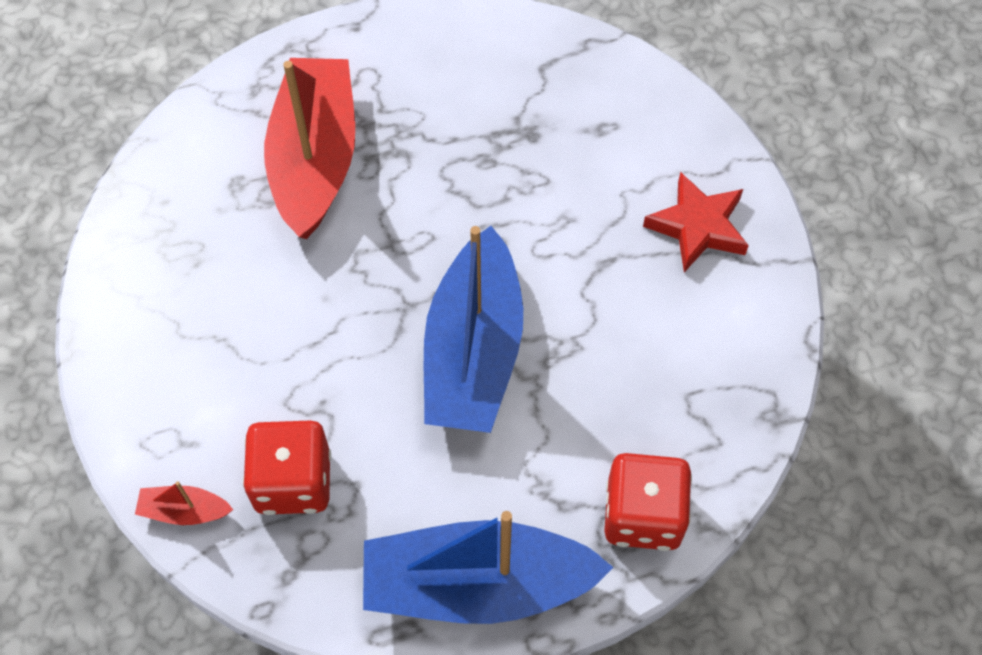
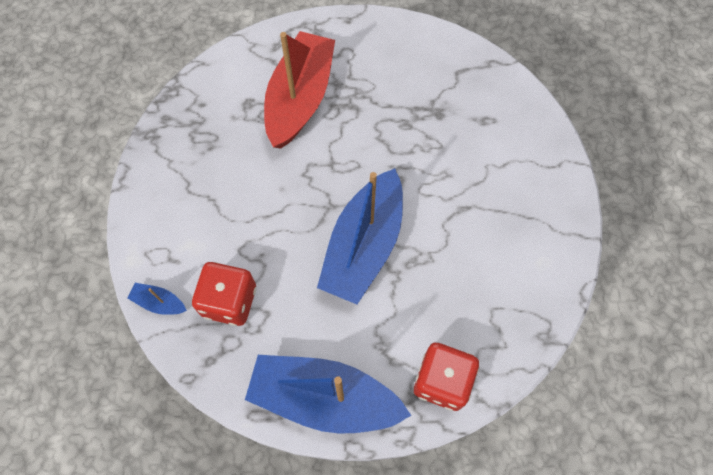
camera: 15 degrees right, 5 degrees up
(184, 511) = (159, 302): red boat -> blue boat
(697, 226) = (529, 199): red star -> none

